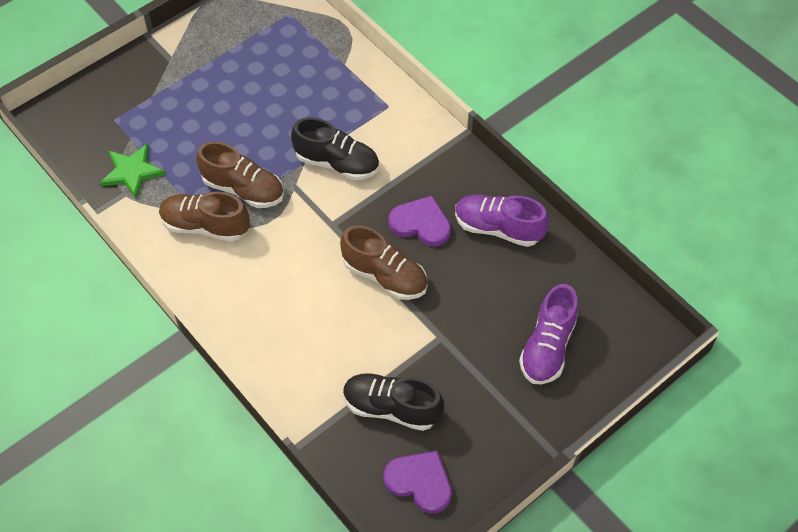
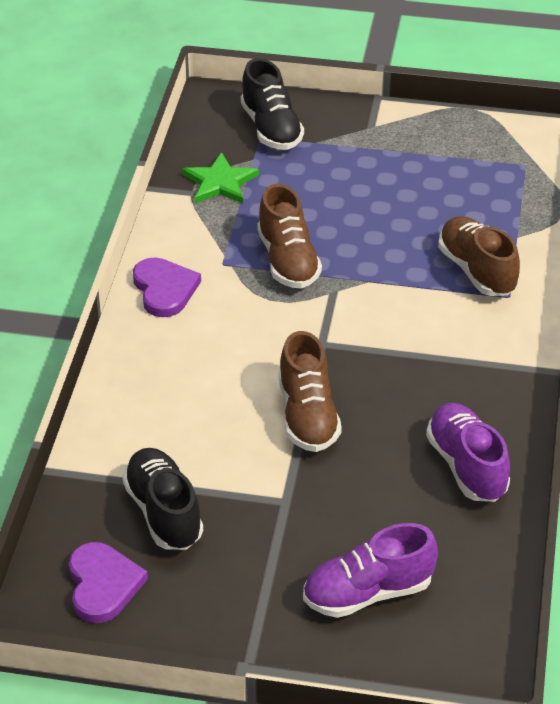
camera: 50 degrees right, 15 degrees down
(205, 226) = (218, 262): brown shoe -> brown shoe (477, 271)
(337, 163) = (395, 303): black shoe -> black shoe (271, 128)
(421, 223) = (400, 405): purple heart -> purple heart (164, 289)

